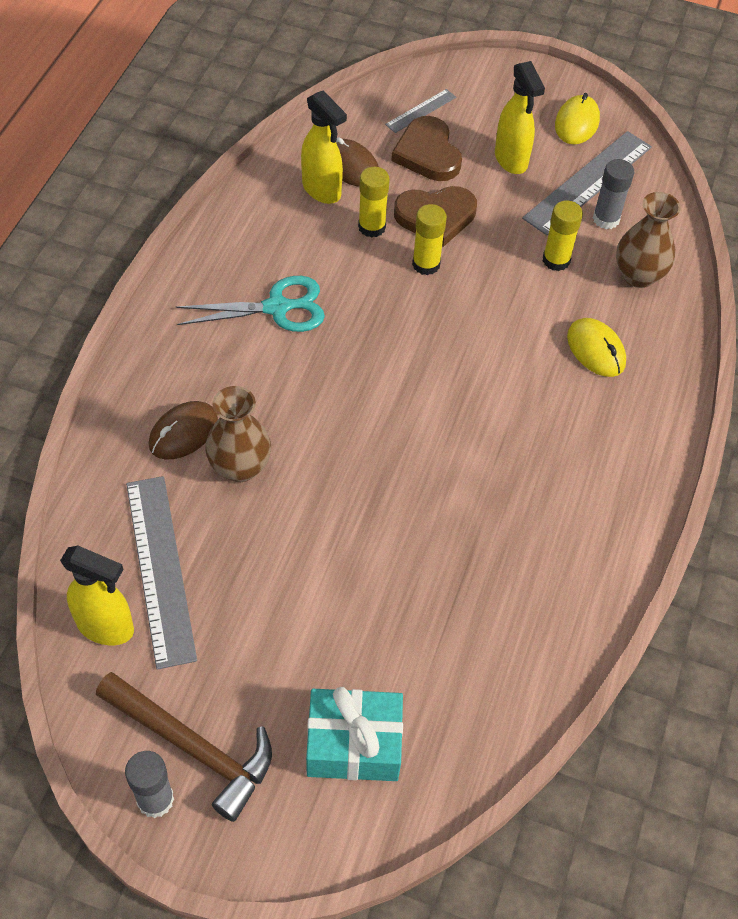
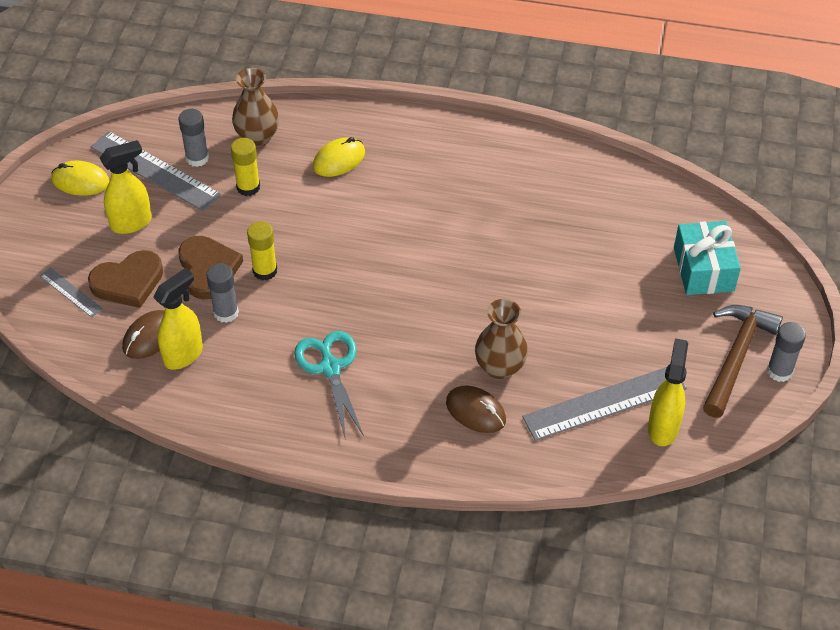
camera: 95 degrees left, 5 degrees down
(372, 227) = (226, 312): yellow glue stick -> grey glue stick

